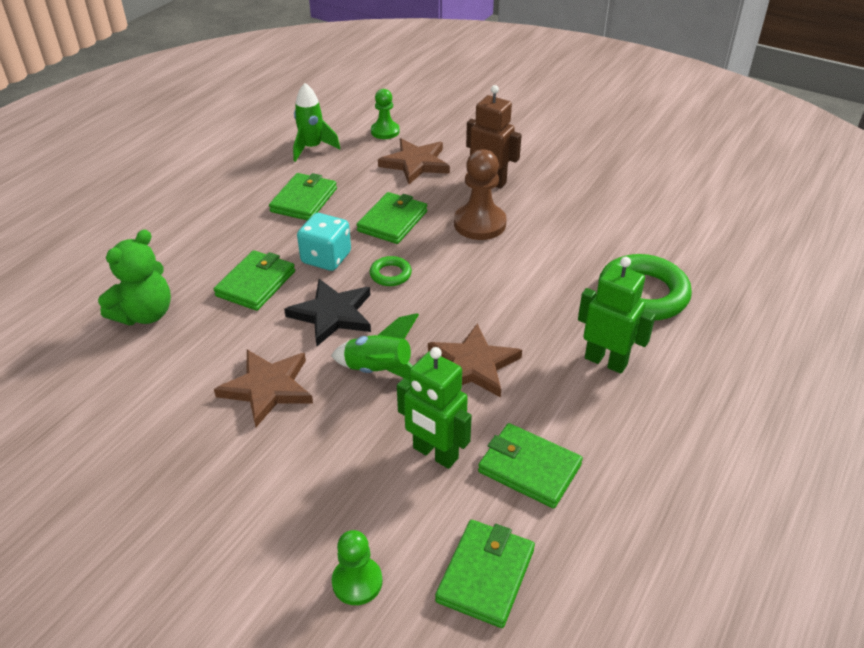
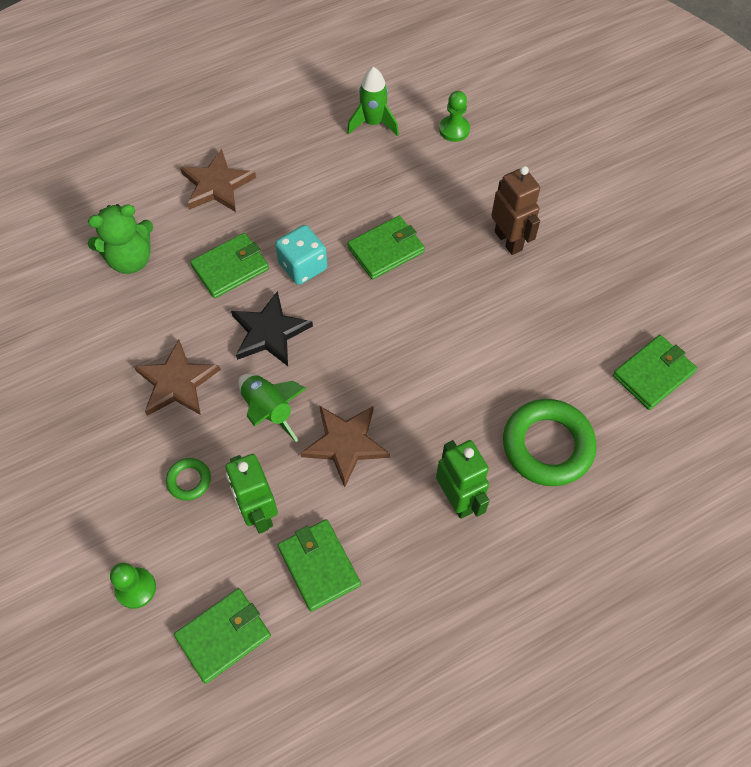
camera: 30 degrees right, 20 degrees up
(304, 200) = (326, 187): green wallet -> green wallet (653, 374)
(390, 274) = (344, 312): green ring -> green ring (189, 480)
(415, 163) = (454, 186): brown star -> brown star (217, 185)
(479, 224) = (461, 290): brown pawn -> none

